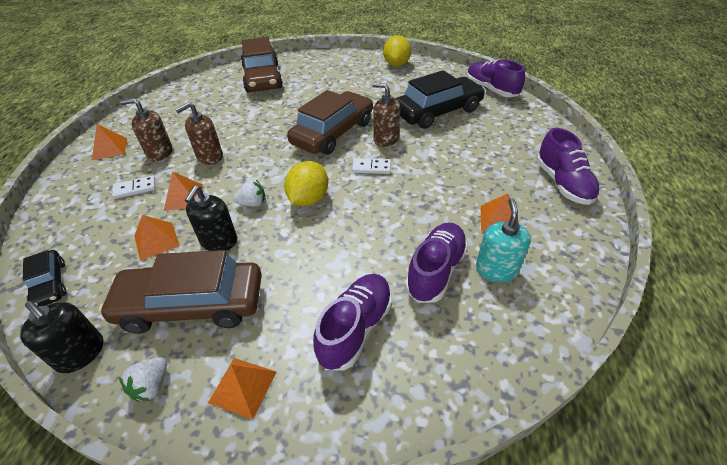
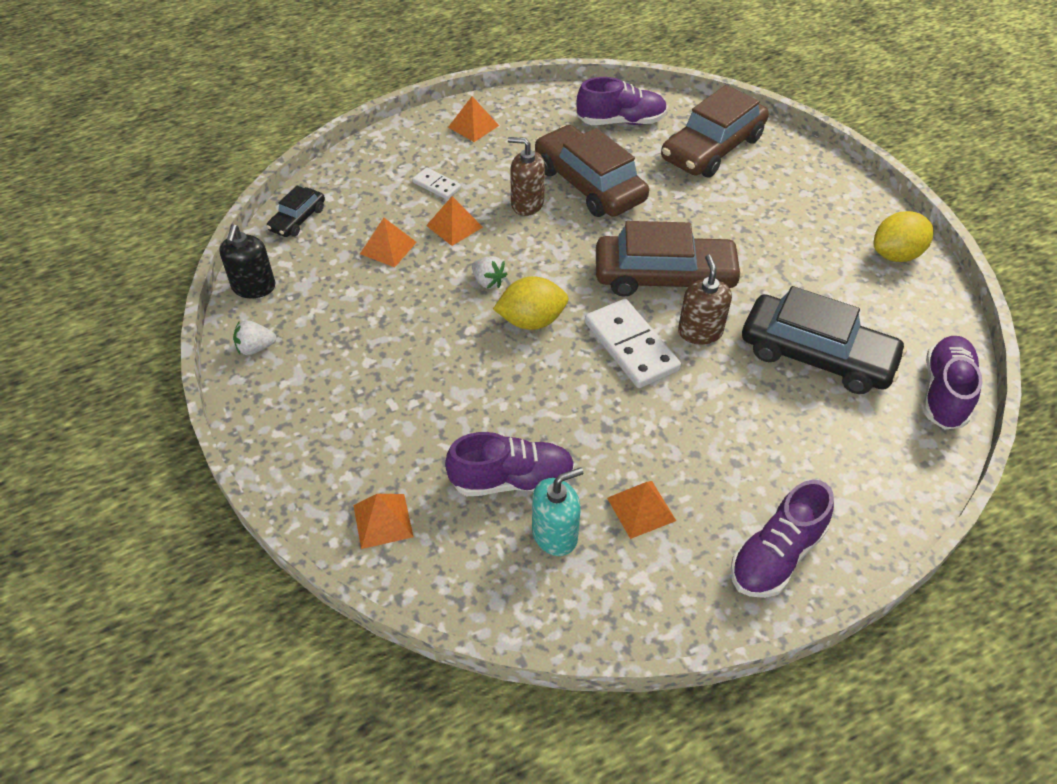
camera: 55 degrees right, 5 degrees up
(160, 153) = (499, 164): brown soap dispenser -> none
(191, 304) = (340, 320): brown car -> brown car (589, 184)
(219, 241) = (420, 290): black soap dispenser -> none
(243, 387) = (289, 404): orange pyramid -> orange pyramid (383, 520)
(355, 328) = (394, 449): purple shoe -> purple shoe (621, 121)
(371, 167) = (631, 346): white domino -> white domino, size x1.91

